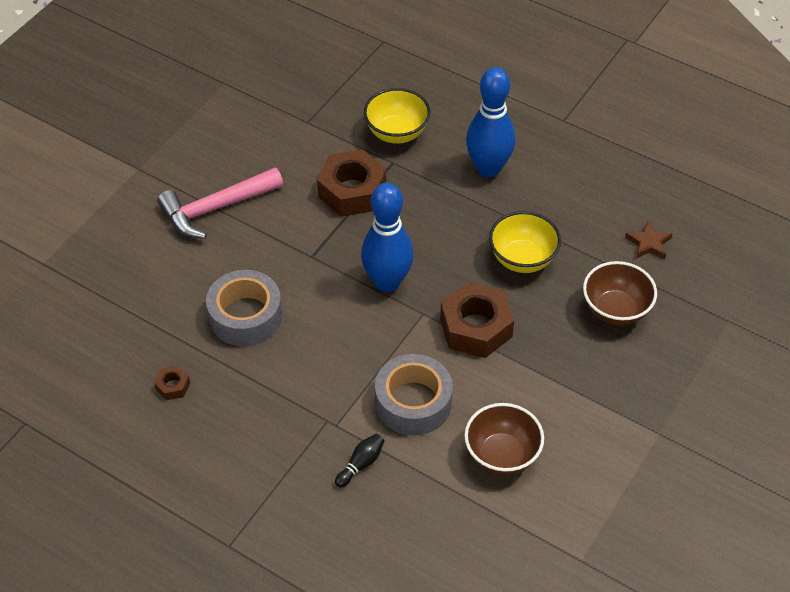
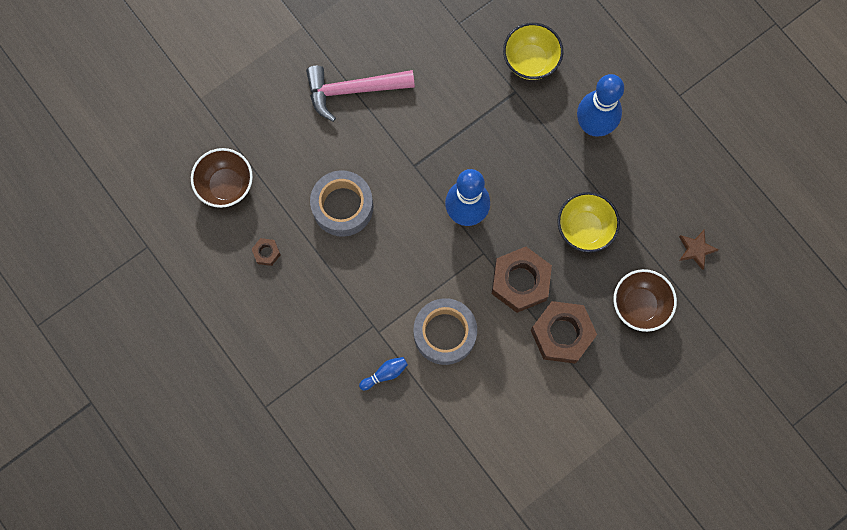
camera: 20 degrees right, 25 degrees up
(352, 191) = (470, 111): brown nut -> brown nut (562, 334)
(361, 464) = (385, 374): black bowling pin -> blue bowling pin
(502, 455) = (494, 405): brown bowl -> brown bowl (226, 185)

